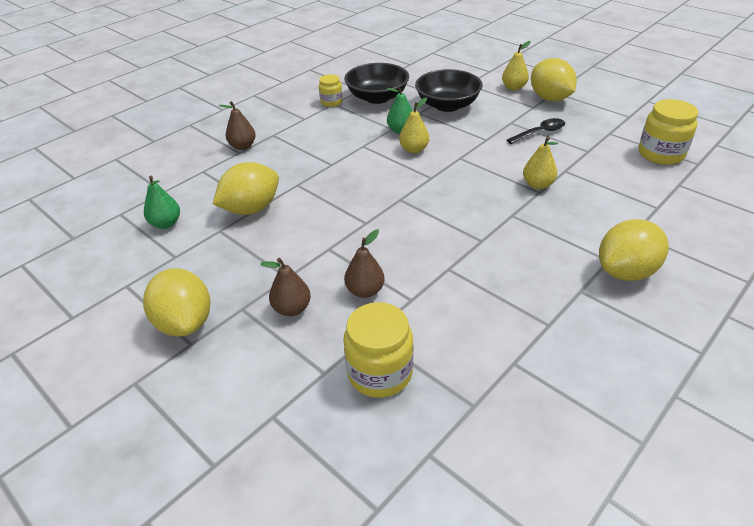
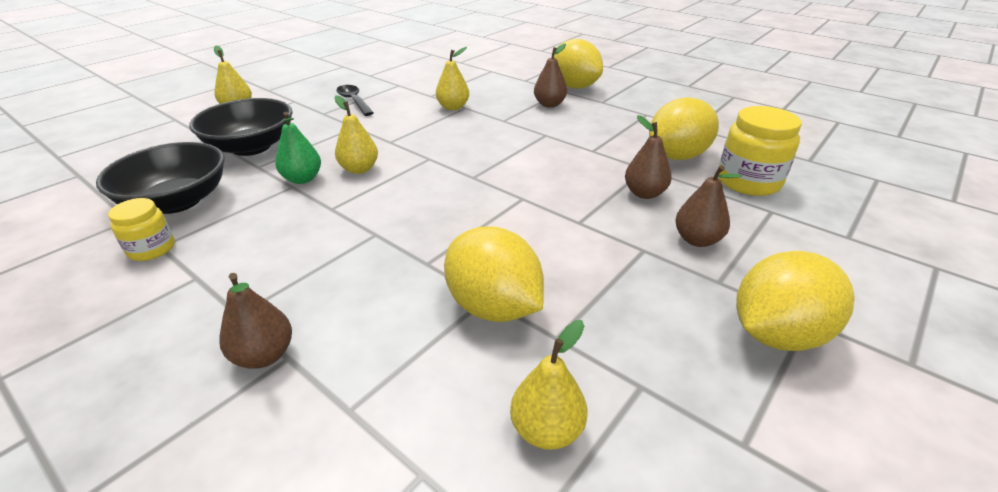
camera: 95 degrees left, 5 degrees down
(166, 223) = (546, 429): green pear -> yellow pear
(550, 98) = (281, 92): yellow lemon -> yellow lemon (677, 156)
(560, 247) = (549, 104): none -> brown pear
(661, 154) = (413, 62): yellow jar -> none

